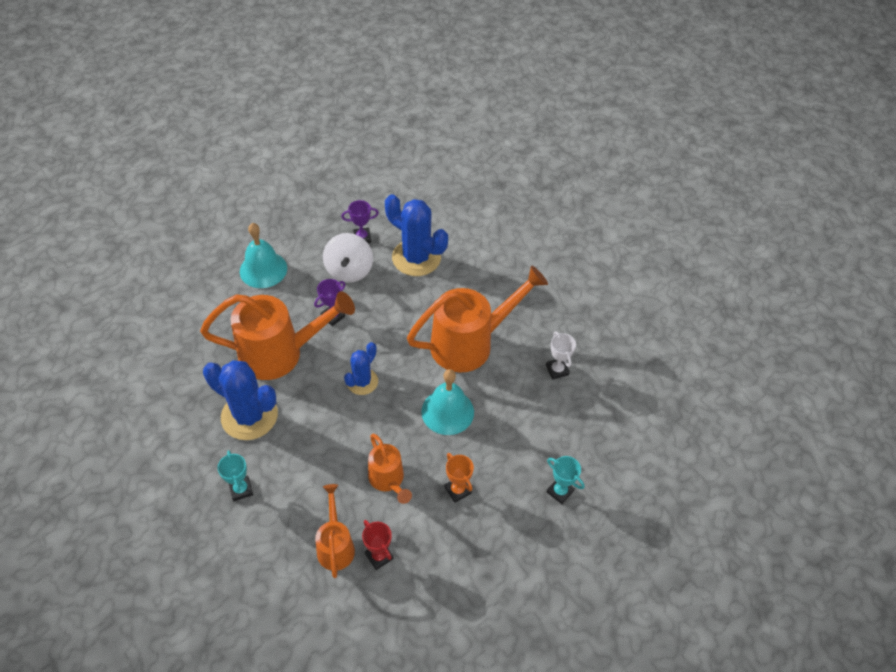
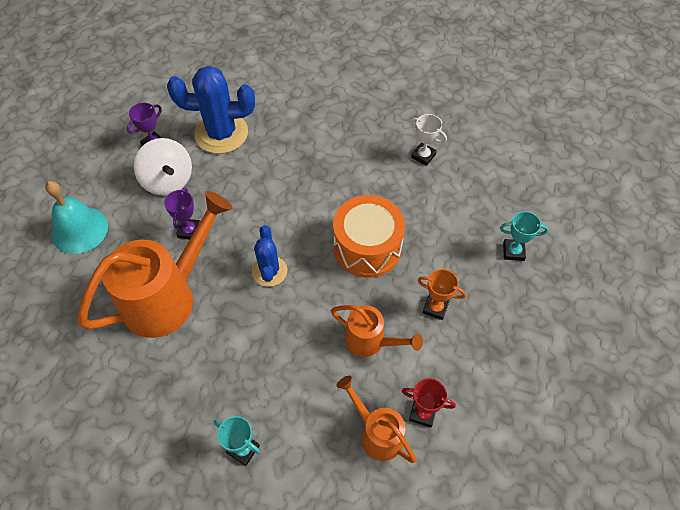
camera: 35 degrees left, 5 degrees up
(249, 416) = (189, 374): blue cactus -> none
(447, 411) = (367, 247): turquoise bell -> orange drum
(470, 343) = (334, 178): orange watering can -> none

